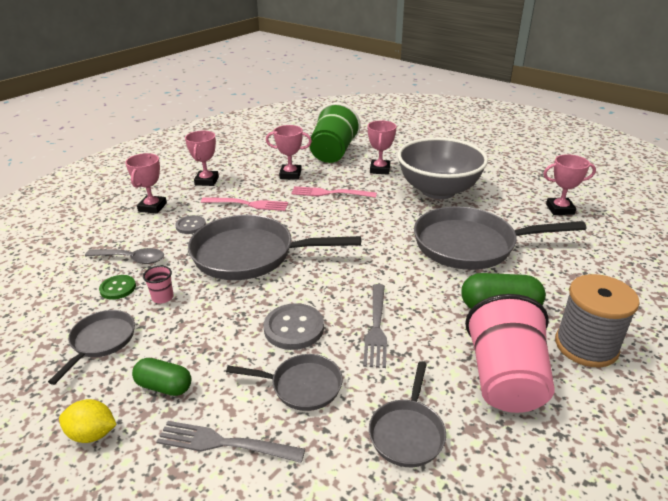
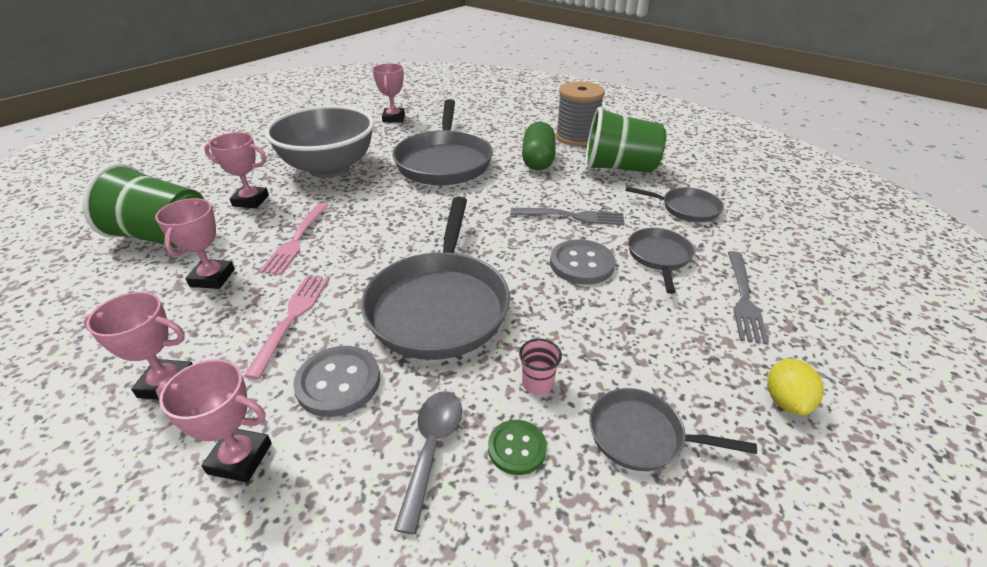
camera: 90 degrees left, 5 degrees up
(164, 386) = (696, 352): green capsule -> none
(191, 226) = (338, 382): grey button -> grey button, size x1.58
(505, 379) = (619, 168): pink cup -> green cup

